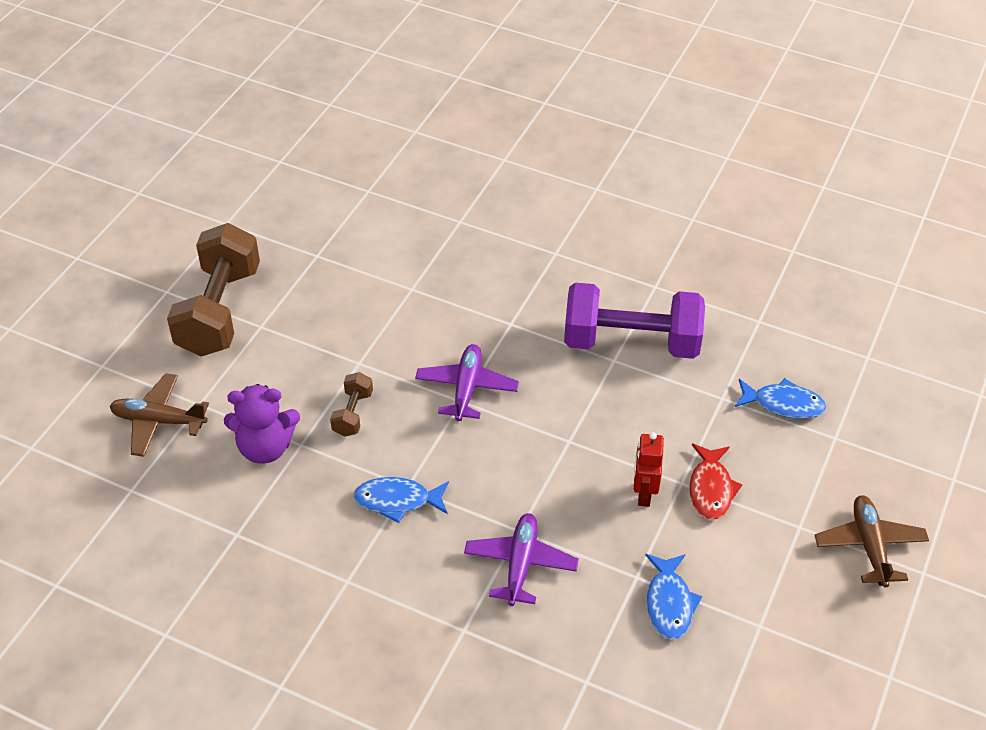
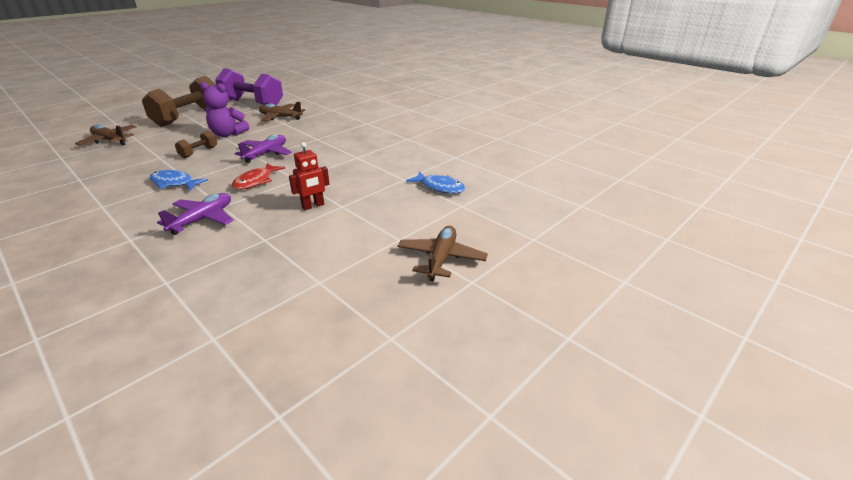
camera: 20 degrees right, 15 degrees down
(265, 448) = (141, 155): purple teddy bear -> purple teddy bear (228, 134)
(390, 271) = (280, 117): none -> brown plane
(631, 342) = (373, 153): purple dumbbell -> purple dumbbell (252, 103)
(643, 494) = (313, 206): red robot -> red robot turned 150 degrees counterclockwise
(669, 603) = (269, 256): blue fish -> none
(711, 489) = (357, 212): red fish -> red fish (256, 181)

